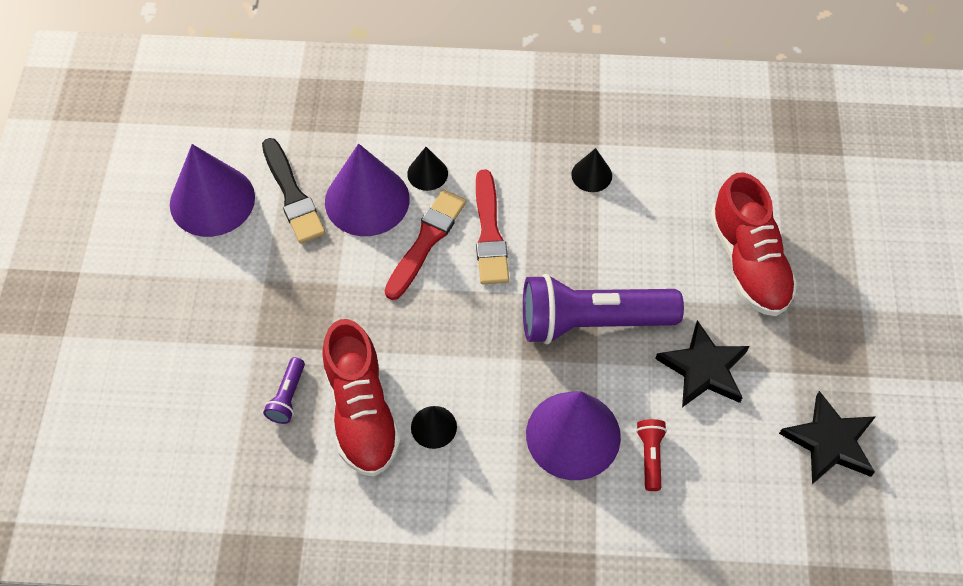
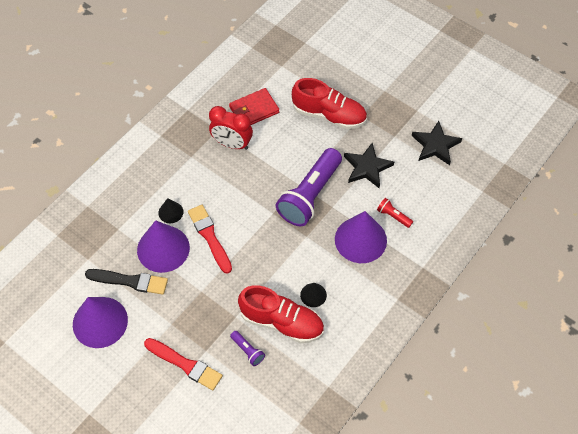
camera: 55 degrees left, 0 degrees up
(489, 233) = (228, 206): red brush -> red brush (185, 364)
(591, 175) = (232, 144): black cone -> red clock
(670, 165) = (254, 110): none -> red wallet

